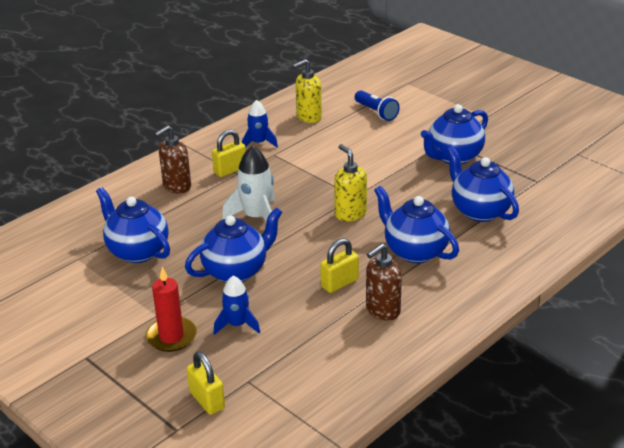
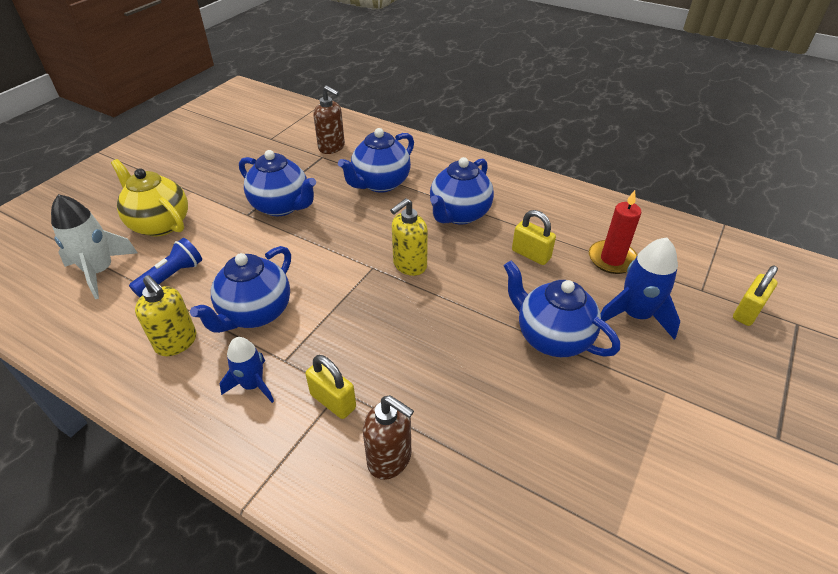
camera: 105 degrees left, 10 degrees up
(137, 251) = (563, 456): blue teapot -> blue teapot (255, 313)
(171, 337) = (689, 365): red candle -> red candle (612, 259)
(237, 325) = (635, 315): blue rocket -> blue rocket, size x1.53
(257, 217) = (441, 343): white rocket -> white rocket (100, 271)
(382, 311) = (555, 223): brown soap dispenser -> brown soap dispenser (332, 147)
(443, 105) = (160, 224): none -> yellow teapot

